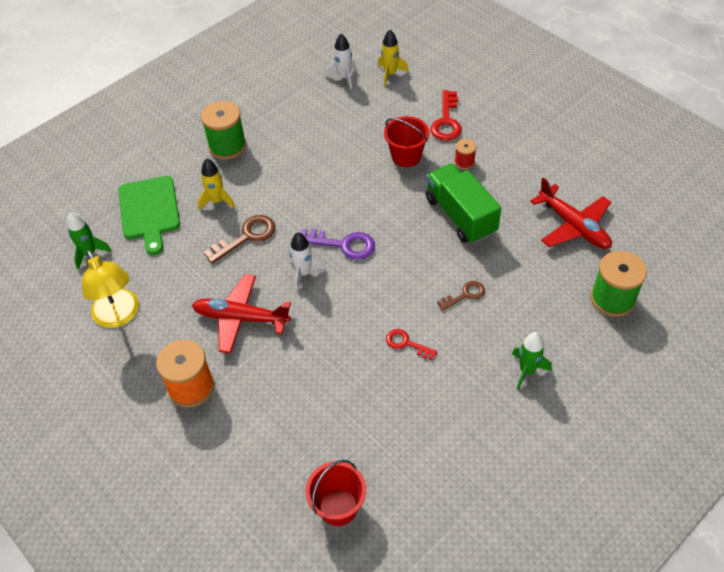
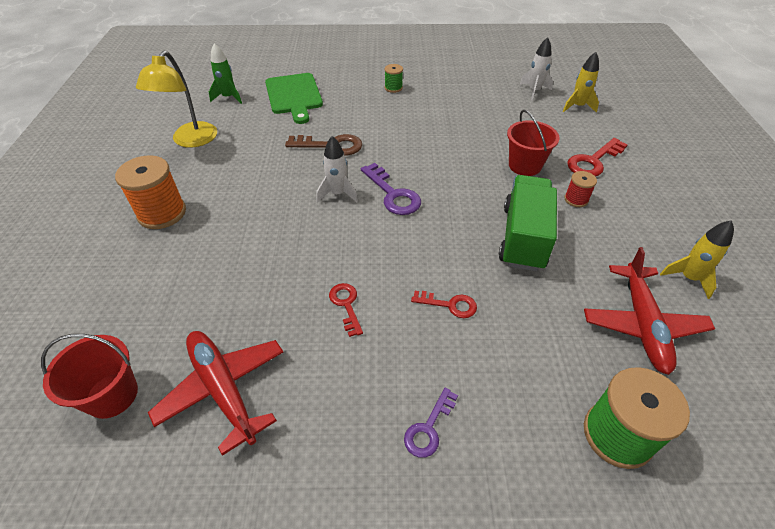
camera: 40 degrees right, 5 degrees down
(149, 211) = (294, 96): green cutting board -> green cutting board turned 45 degrees counterclockwise
(217, 201) = (343, 114): yellow rocket -> yellow rocket (688, 278)
(227, 146) = (393, 88): green spool -> green spool, size x0.52
(241, 318) = (255, 193): red plane -> red plane (223, 389)
(465, 295) = (449, 305): brown key -> red key
(527, 371) = (429, 428): green rocket -> purple key

